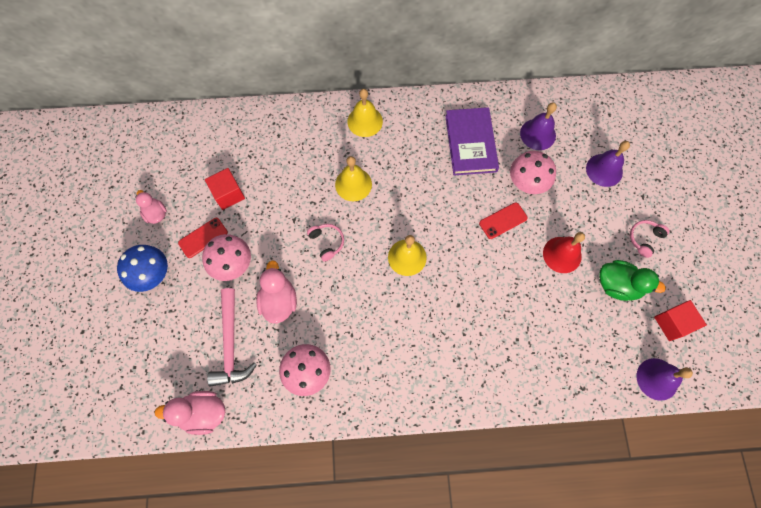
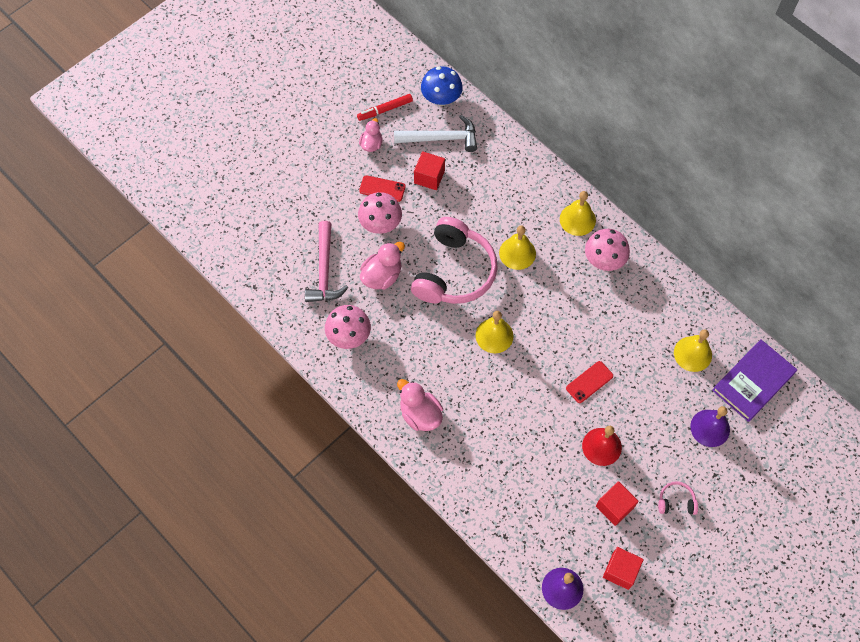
camera: 50 degrees right, 5 degrees down
(137, 179) = (385, 110): none -> red marker
(152, 274) = (327, 180): blue mushroom -> blue mushroom (441, 98)
(202, 413) = (264, 292): pink duck -> pink duck (420, 414)
(204, 159) = (441, 138): none -> white hammer
(231, 344) = (324, 270): pink hammer -> pink hammer turned 45 degrees counterclockwise
(327, 242) = (454, 272): pink headphones -> pink headphones, size x2.46
(470, 143) = (634, 309): purple book -> purple book (753, 381)
(503, 220) = (589, 382): red phone -> red phone turned 60 degrees counterclockwise
(527, 182) = (640, 376): pink mushroom -> pink mushroom (604, 260)
(538, 134) = (692, 354): purple bell -> yellow bell
(617, 285) = (614, 507): green duck -> red cube

